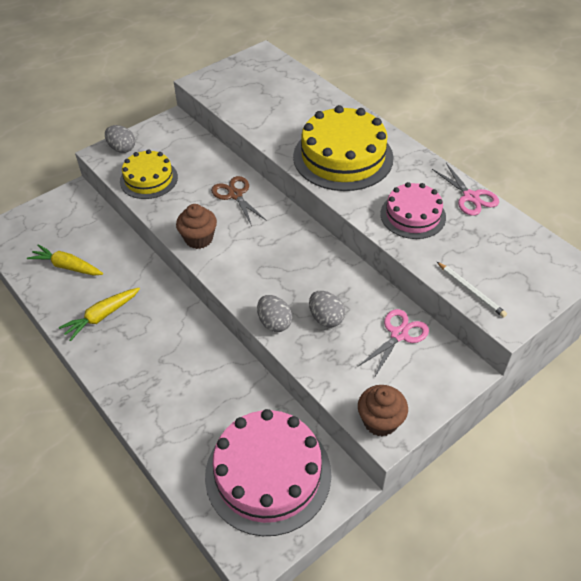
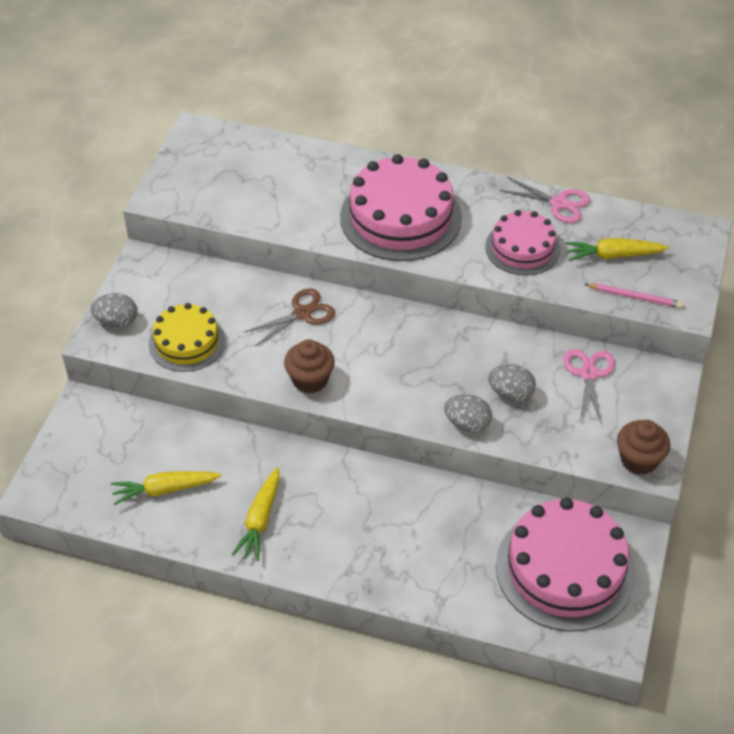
camera: 35 degrees left, 0 degrees up
(235, 195) = (302, 313): brown scissors -> brown scissors turned 120 degrees clockwise
(343, 157) = (400, 217): yellow cake -> pink cake
(471, 291) = (634, 297): white pencil -> pink pencil
(481, 252) = (613, 255): none -> yellow carrot

